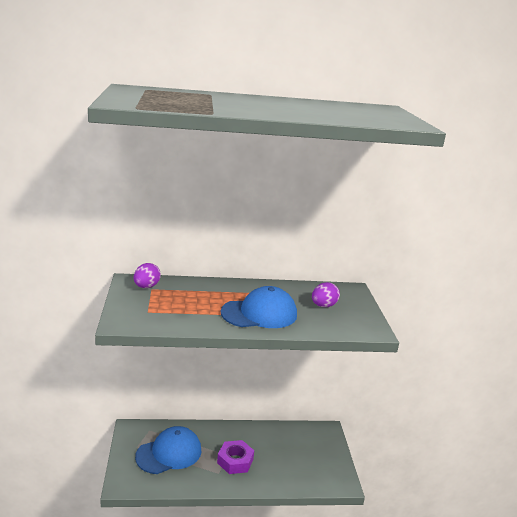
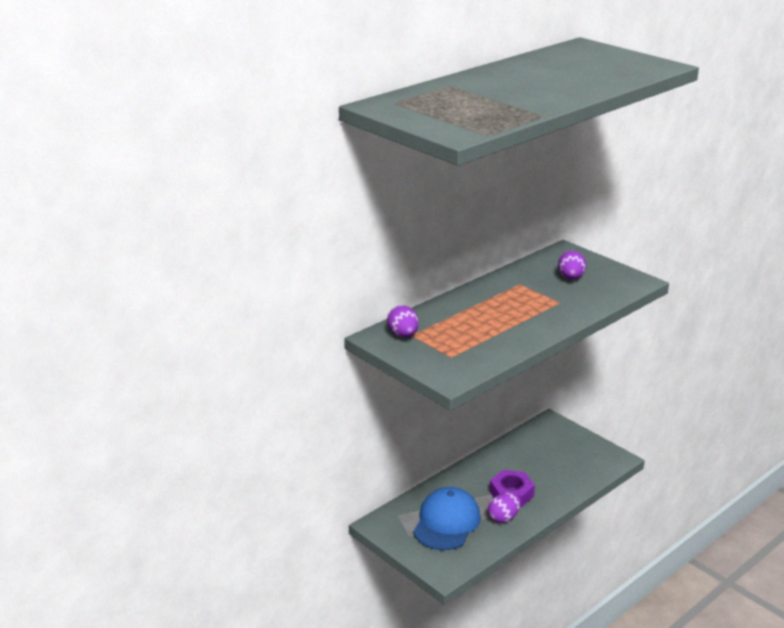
camera: 35 degrees left, 5 degrees up
(207, 473) = (503, 518): none -> purple egg
(259, 313) = (538, 311): blue cap -> none

